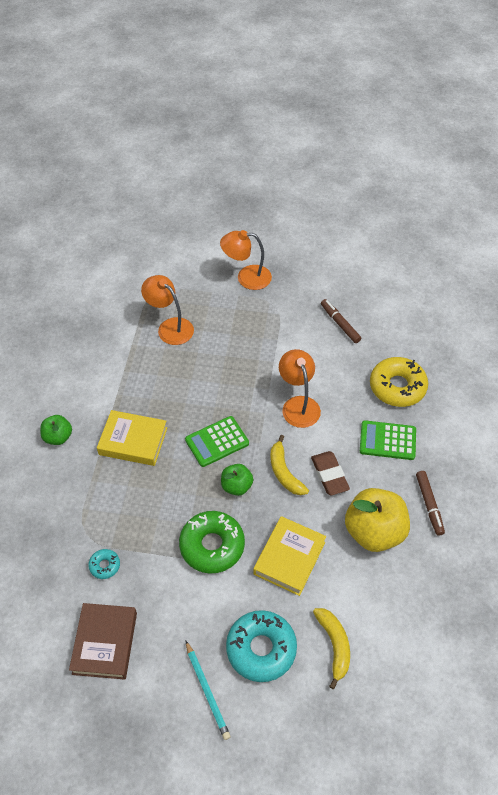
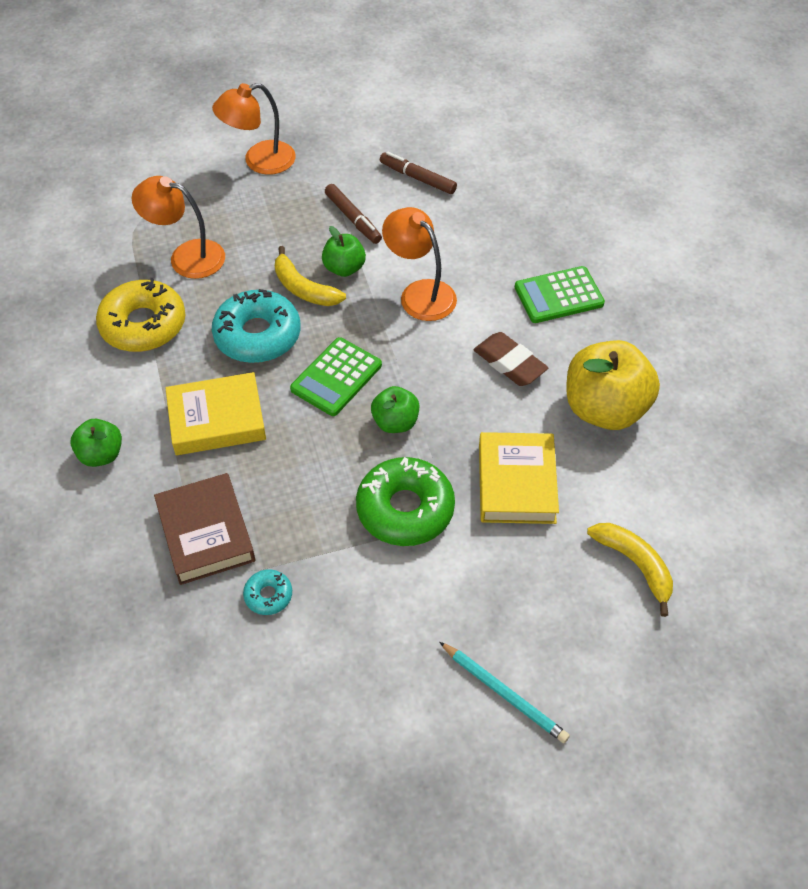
camera: 25 degrees left, 0 degrees up
(105, 643) = (326, 695): brown book -> brown book (206, 533)
(260, 370) = (344, 268): none -> green apple
(261, 649) = (544, 609): turquoise donut -> turquoise donut (257, 335)
(284, 472) = (449, 381): yellow banana -> yellow banana (304, 288)
(397, 387) = (534, 228): yellow donut -> yellow donut (143, 325)
(429, 505) = (653, 352): brown marker -> brown marker (353, 219)

